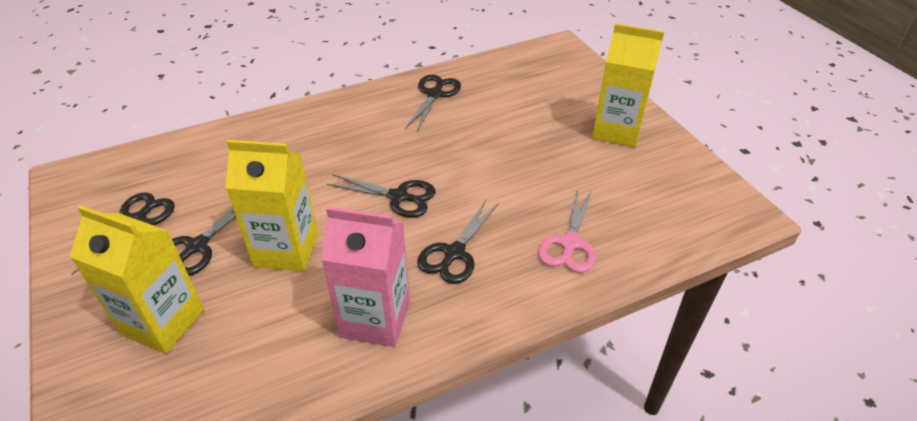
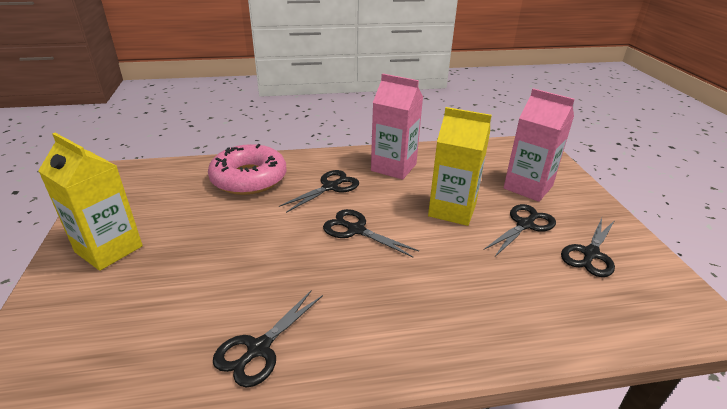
camera: 165 degrees left, 10 degrees down
(163, 322) = (528, 187): yellow carton -> pink carton
(570, 243) = (249, 178): pink scissors -> pink donut

